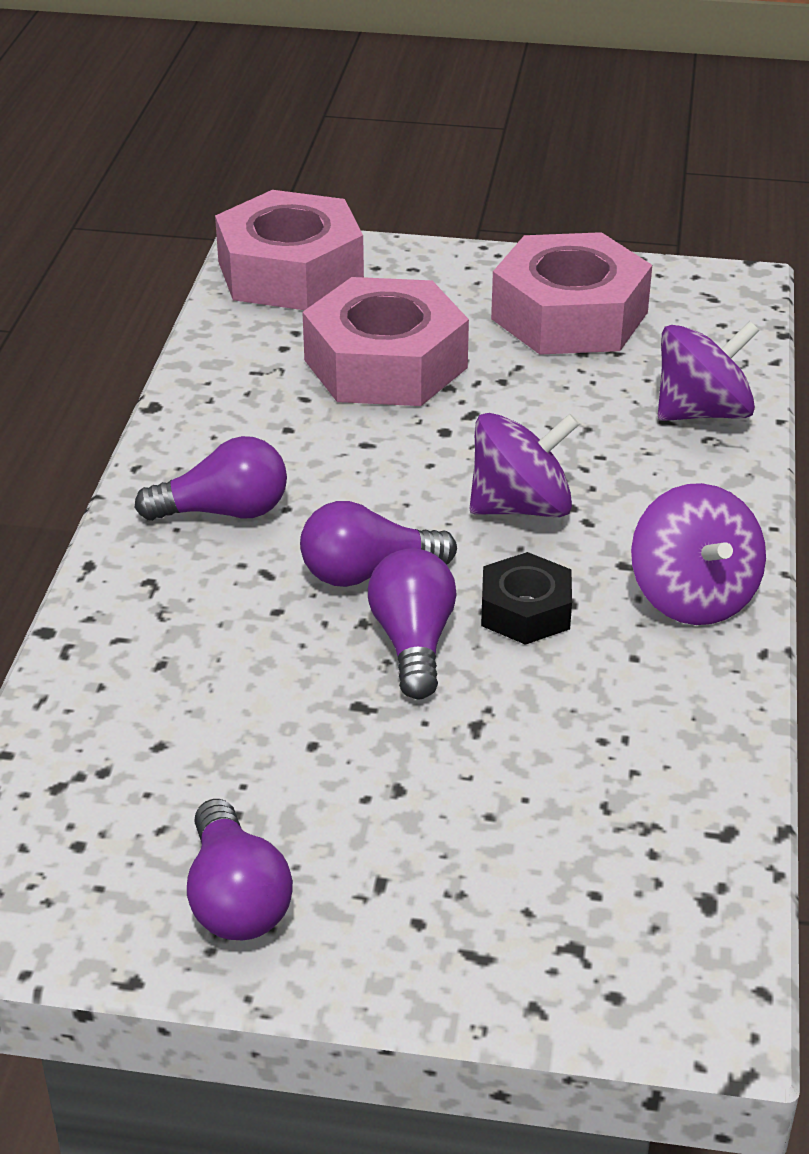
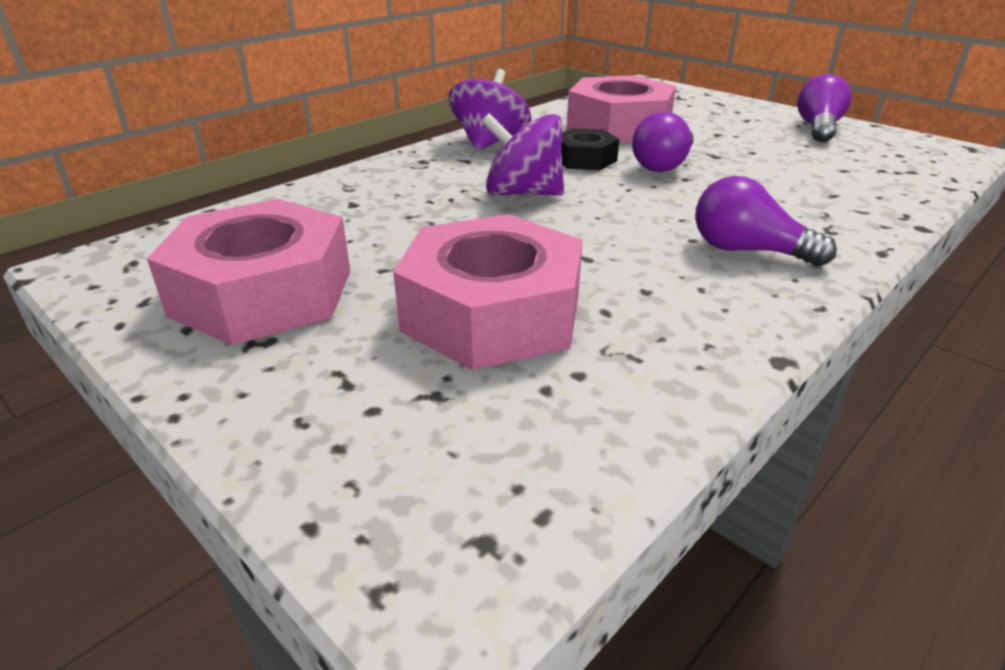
camera: 145 degrees left, 5 degrees down
(290, 272) = (458, 497): pink nut -> pink nut (619, 126)
(367, 573) = (662, 194): purple light bulb -> none
(702, 412) = (322, 199): purple spinning top -> none

